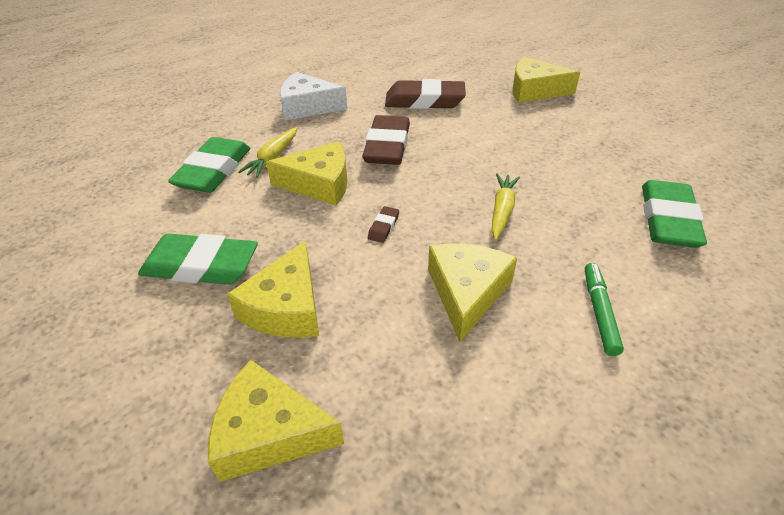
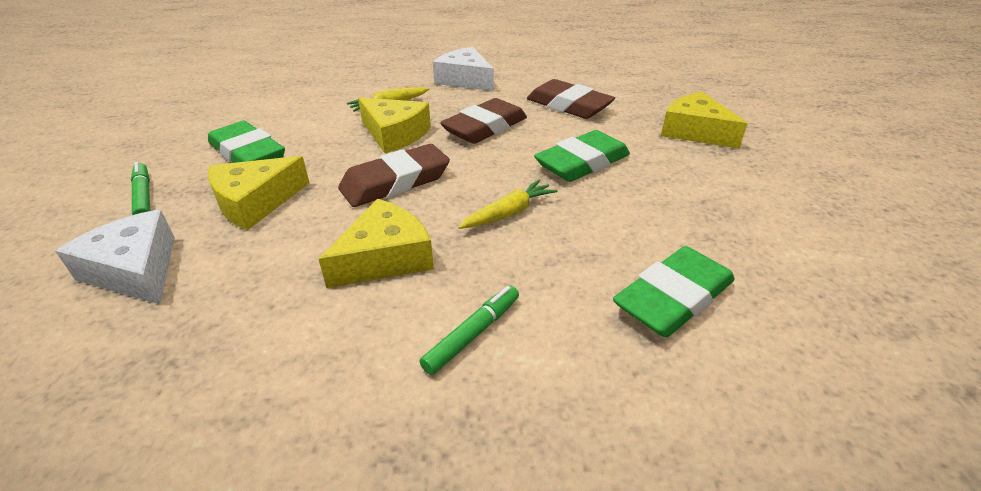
camera: 35 degrees right, 5 degrees down
(155, 364) = (144, 196): none -> green marker
(214, 171) = (340, 99): green eraser -> green eraser (582, 163)
(269, 433) = (136, 270): yellow cheese -> white cheese
(383, 227) = (395, 182): brown eraser -> brown eraser, size x2.38

